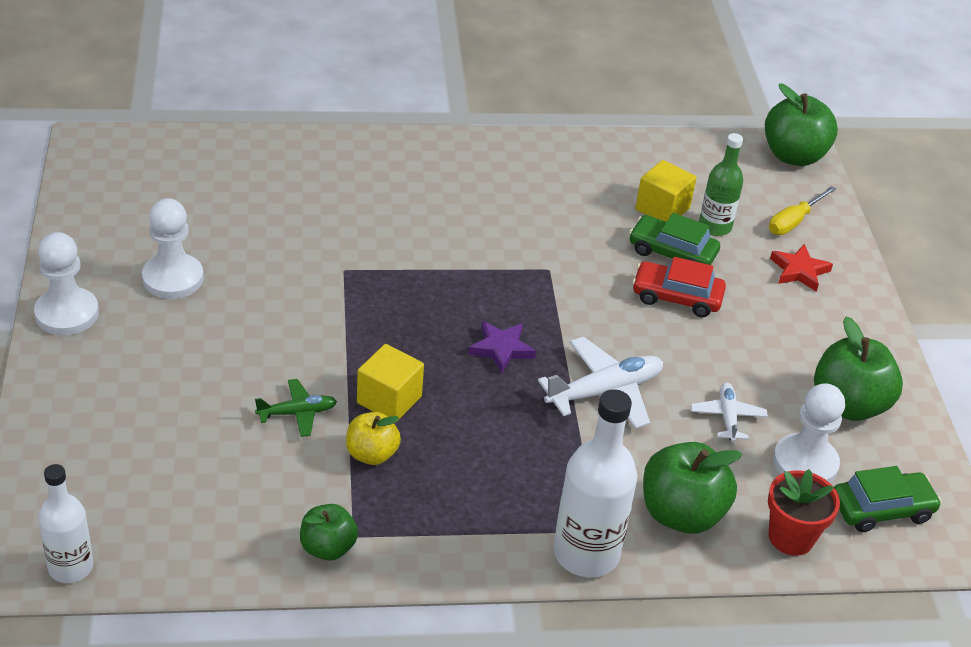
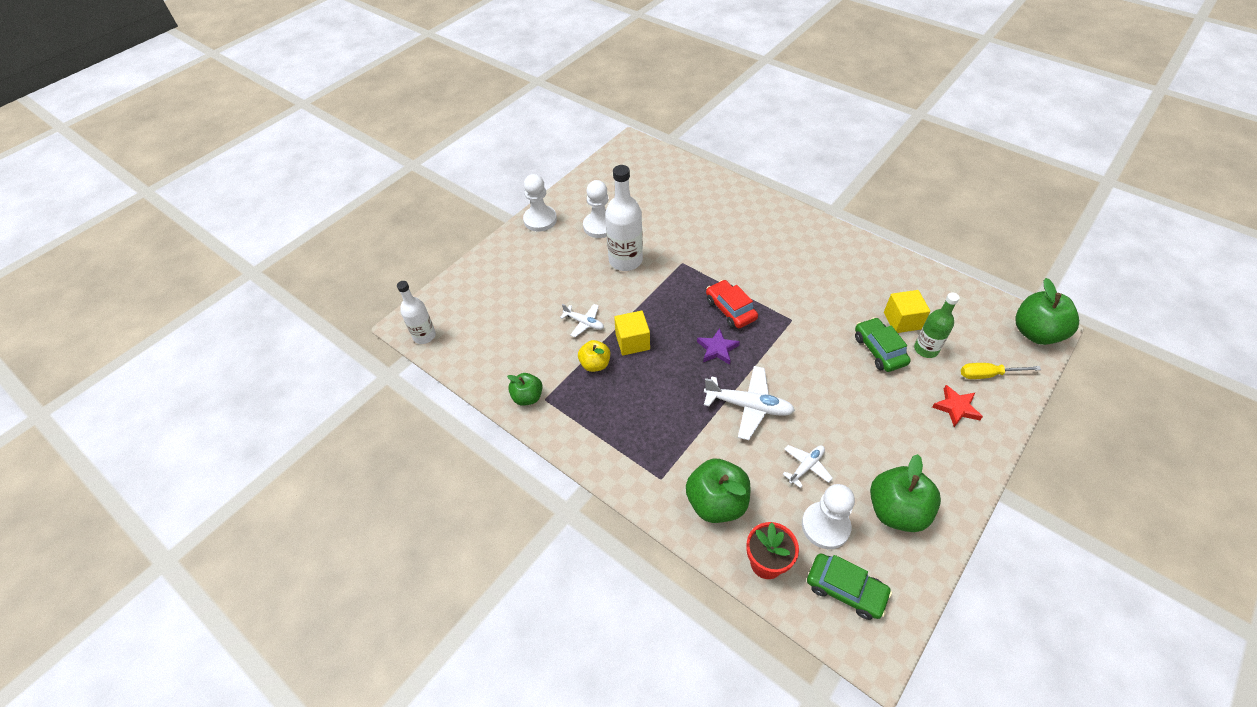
camera: 50 degrees right, 10 degrees up
(297, 413) = (584, 323): green plane -> white plane
(586, 553) = (641, 487): white bottle -> white bottle (625, 260)
(676, 297) = (852, 378): red car -> red car (730, 309)

